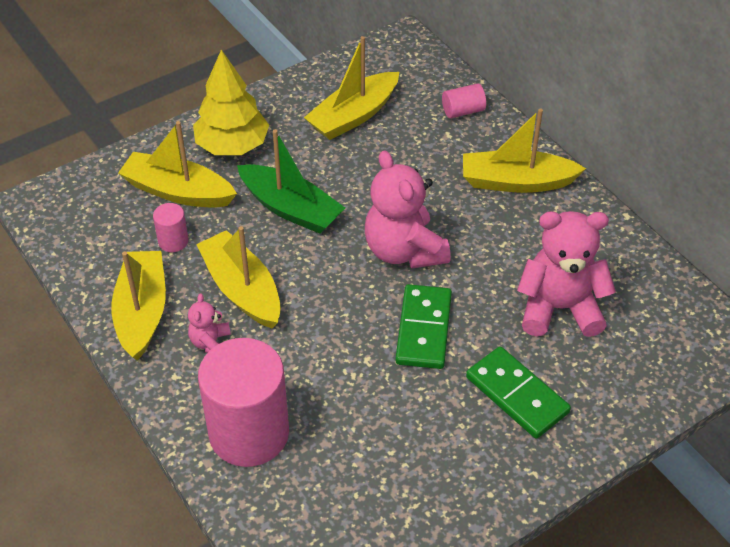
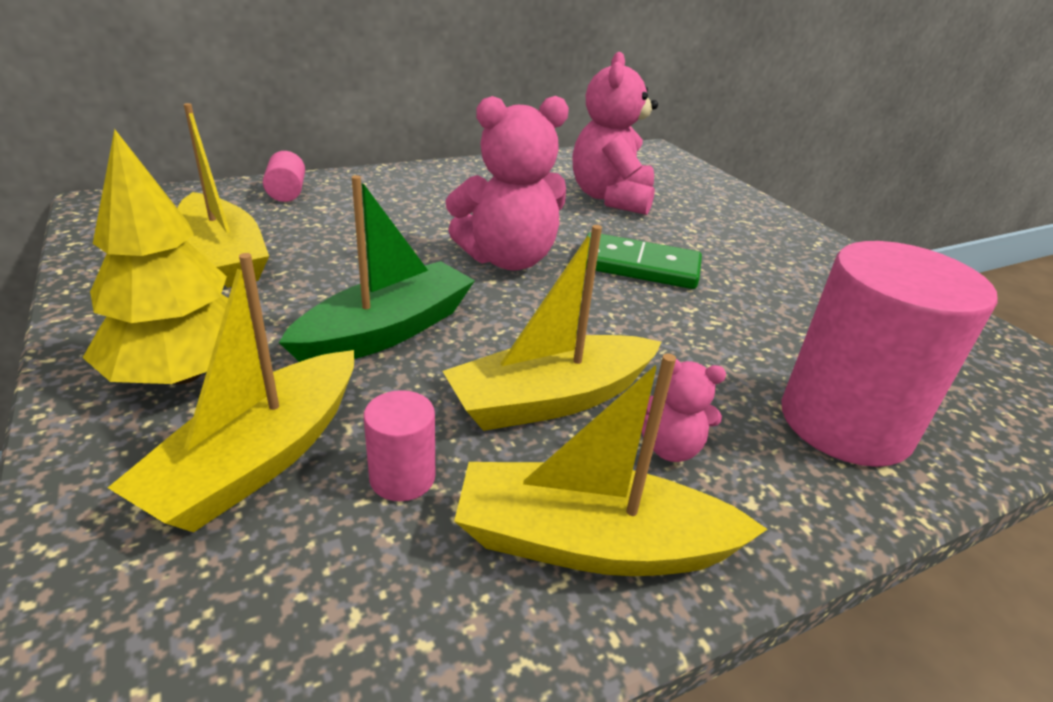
camera: 85 degrees left, 15 degrees down
(516, 182) = (426, 187): yellow boat -> none
(516, 395) = (725, 234): green domino -> none

